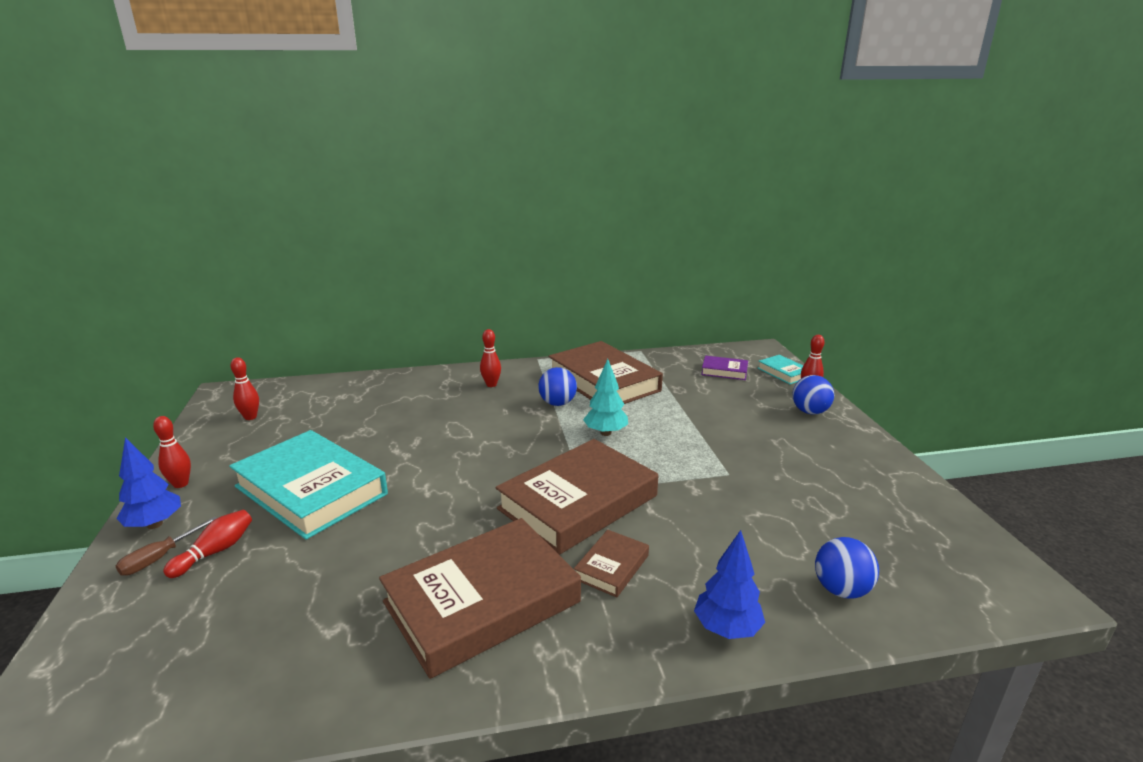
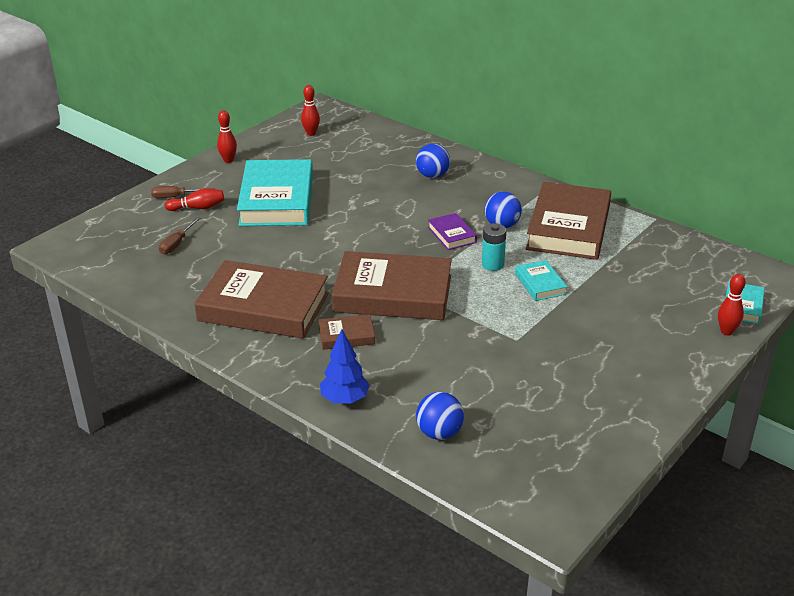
camera: 50 degrees right, 10 degrees up
(155, 524) = (193, 177): blue tree -> none
(248, 608) = (176, 244): none -> brown screwdriver
(491, 384) = (484, 186): red bowling pin -> none
(605, 433) = (492, 264): turquoise tree -> turquoise battery
(662, 427) = (540, 284): none -> turquoise book
(724, 371) = (689, 274): purple book -> purple book (452, 235)
(810, 412) = (683, 345): blue ball -> blue ball (432, 176)

